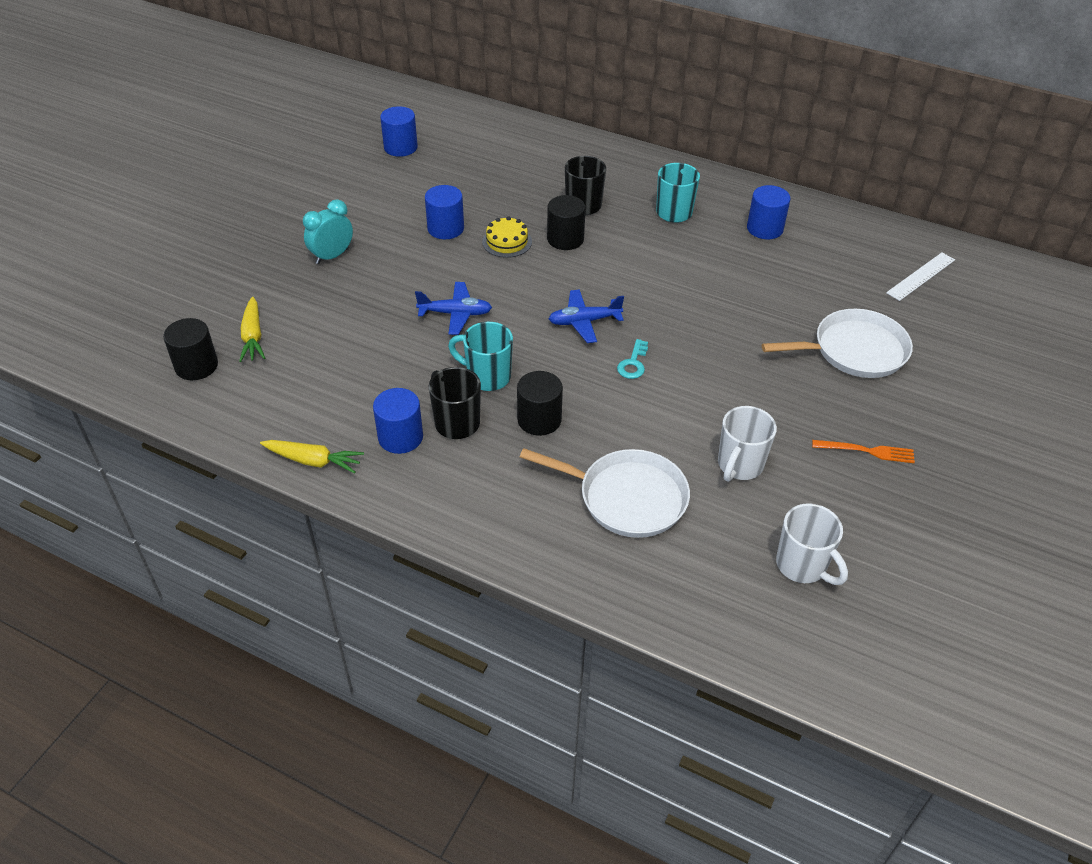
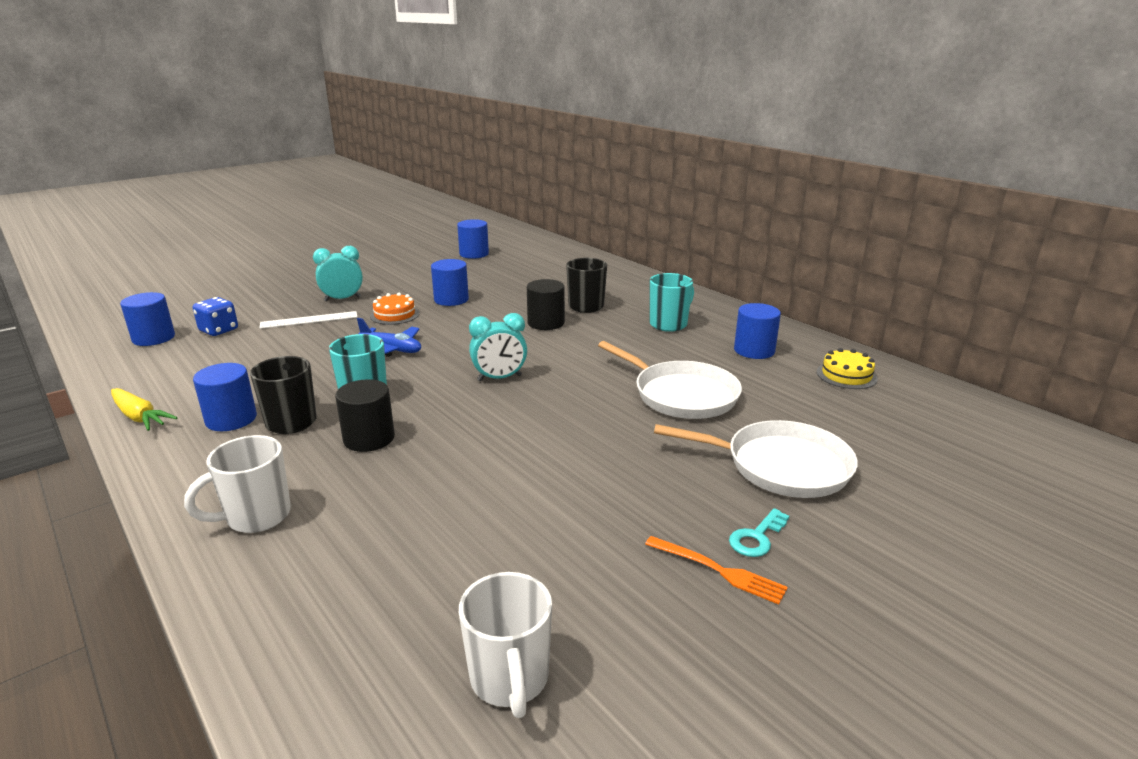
camera: 25 degrees right, 20 degrees down
(196, 366) = (153, 338): black cylinder -> blue cylinder
(253, 336) = (219, 330): yellow carrot -> blue dice
(410, 265) = (394, 315): none -> orange cake
(507, 242) = (492, 315): yellow cake -> yellow cake (846, 375)
(584, 321) = (499, 378): blue plane -> turquoise clock
(627, 497) = (375, 530): white pan -> white pan (681, 395)
(633, 363) = (512, 418): turquoise key -> turquoise key (757, 537)
(739, 465) = (536, 537): white mug -> white mug (256, 517)
(921, 276) = (918, 420): white ruler -> white ruler (309, 320)

